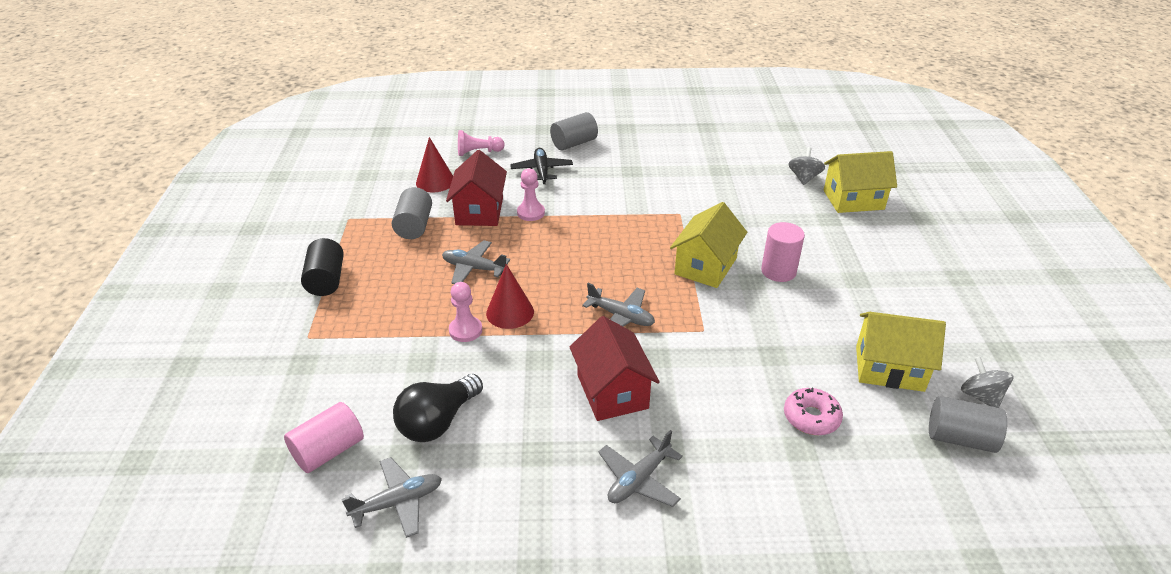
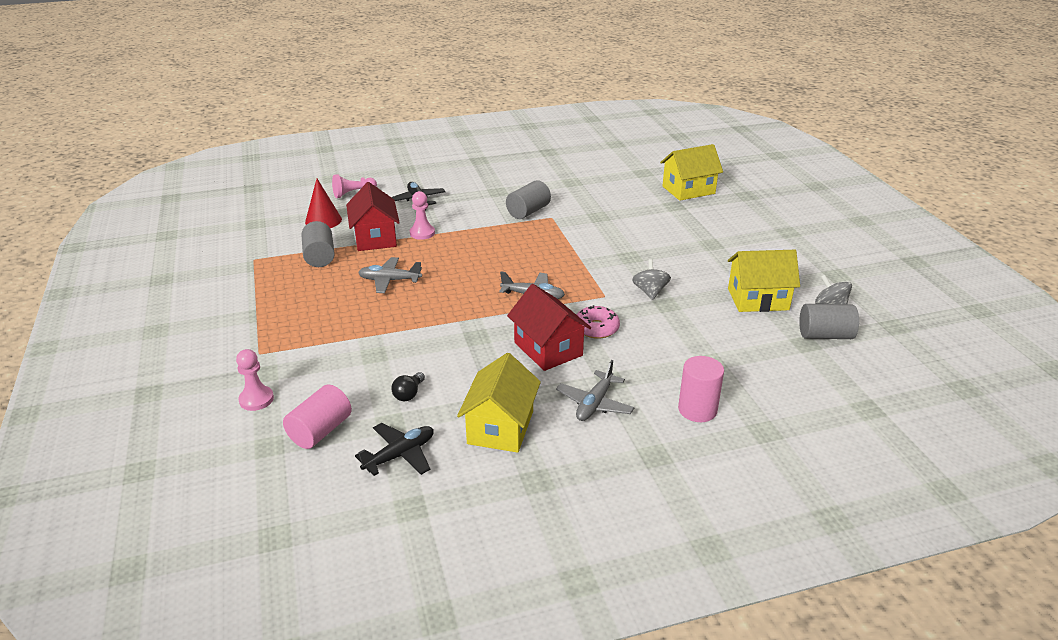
camera: 15 degrees left, 5 degrees down
(326, 280) = (255, 308): black cylinder -> none
(397, 502) = (400, 455): grey plane -> black plane
(438, 421) = (409, 394): black light bulb -> black light bulb, size x0.51
(465, 330) = (403, 326): pink pawn -> pink pawn (256, 399)
(510, 312) = (436, 307): red cone -> none
(574, 143) = (438, 177): grey cylinder -> grey cylinder (528, 212)
(705, 266) = (588, 251): yellow house -> yellow house (500, 427)
(778, 271) = (648, 247): pink cylinder -> pink cylinder (697, 410)
(804, 178) = (643, 179): grey spinning top -> grey spinning top (650, 292)
(811, 417) = (712, 340): pink donut -> pink donut (596, 328)

